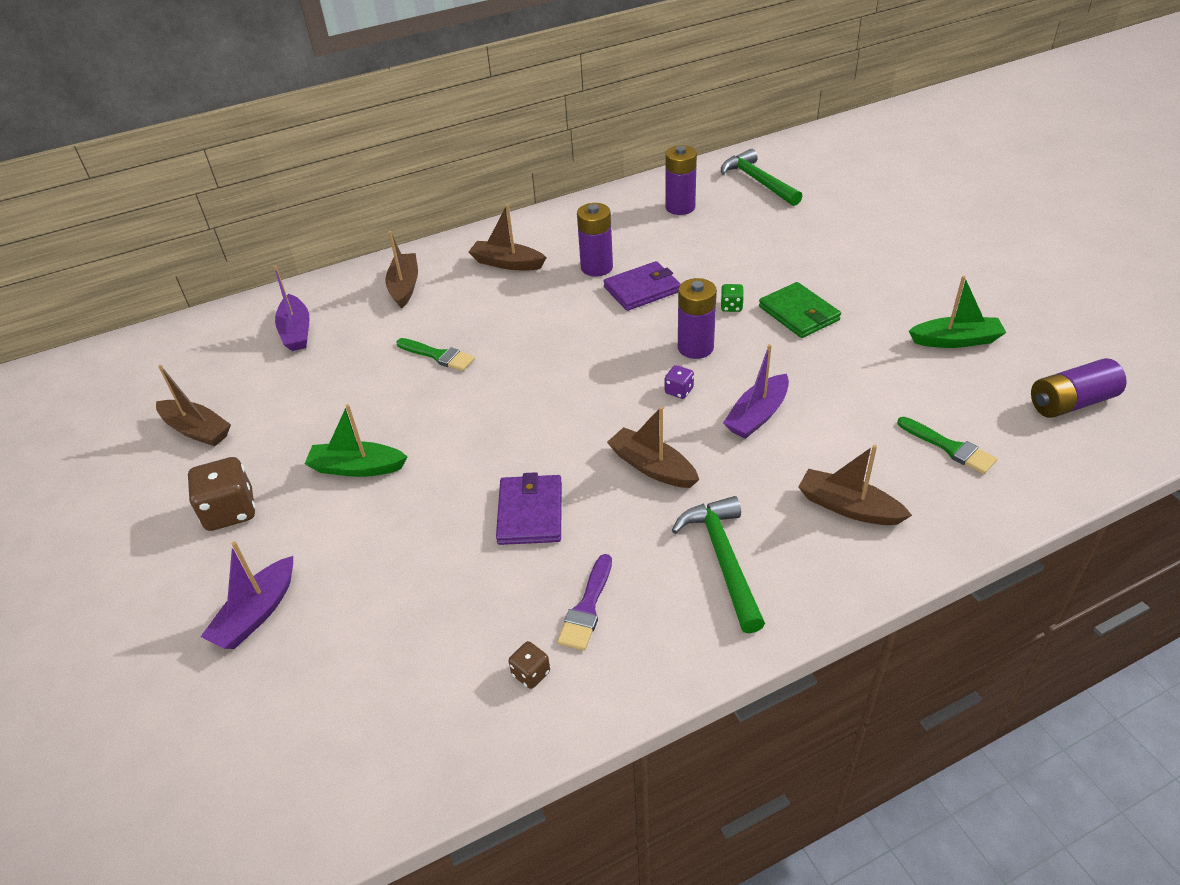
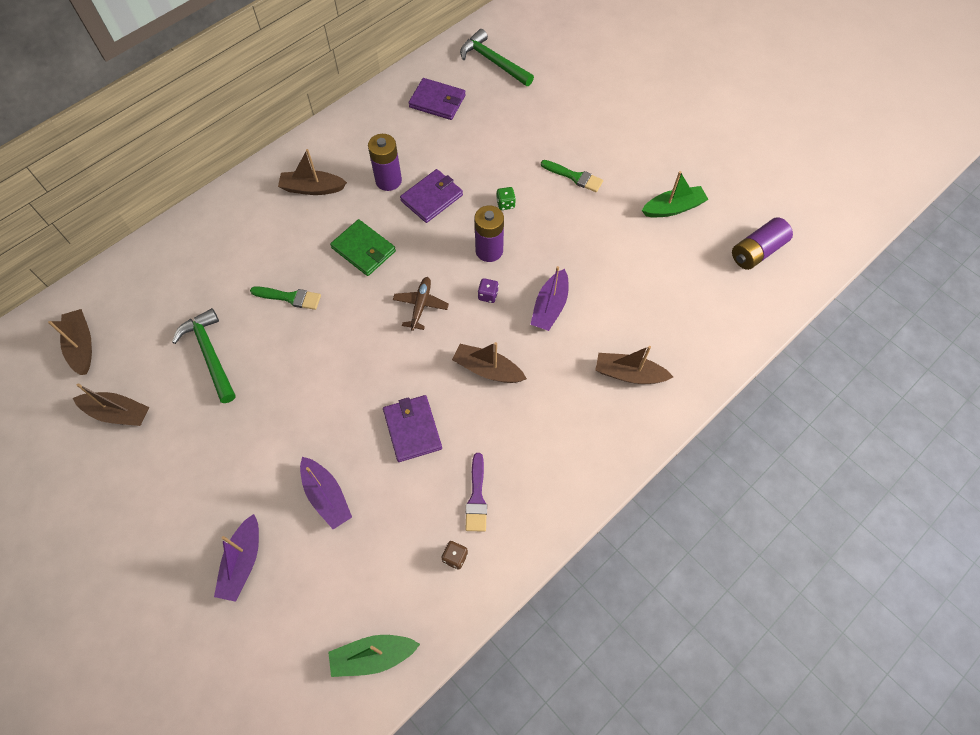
camera: 20 degrees left, 20 degrees up
(230, 511) = (182, 481): brown dice -> none
(296, 331) = (158, 295): purple boat -> purple boat (326, 496)
(357, 468) = (266, 419): green boat -> green boat (373, 656)
(404, 286) = (233, 229): brown boat -> brown boat (82, 345)
(590, 388) = (420, 306): none -> brown plane
(680, 207) = (437, 101): purple battery -> purple wallet
(723, 559) = (556, 436): green hammer -> green hammer (210, 354)
(799, 313) = (557, 202): green wallet -> green wallet (363, 249)
(949, 447) = (685, 308): green brush -> green brush (574, 177)

